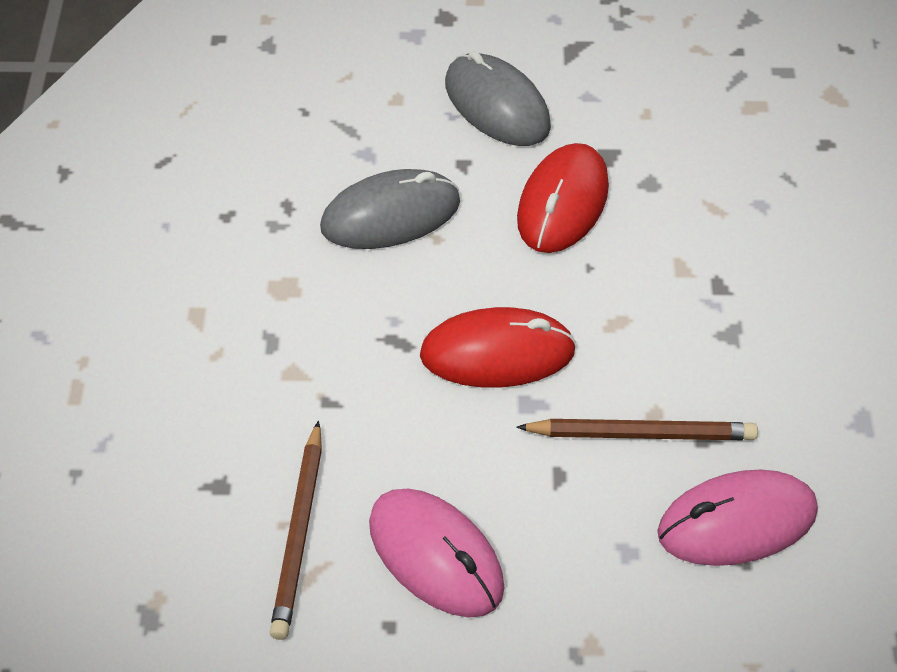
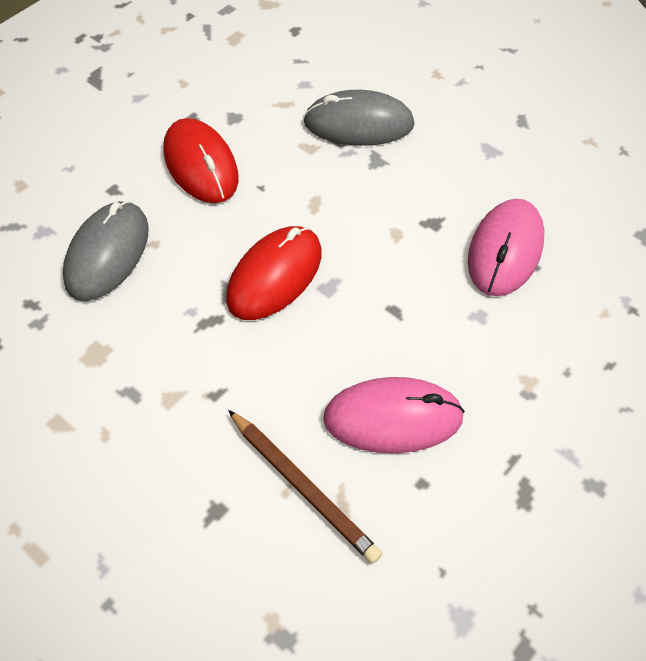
camera: 50 degrees left, 5 degrees up
(497, 105) = (90, 141): grey mouse -> grey mouse (358, 124)
(641, 434) = (404, 249): brown pencil -> none

